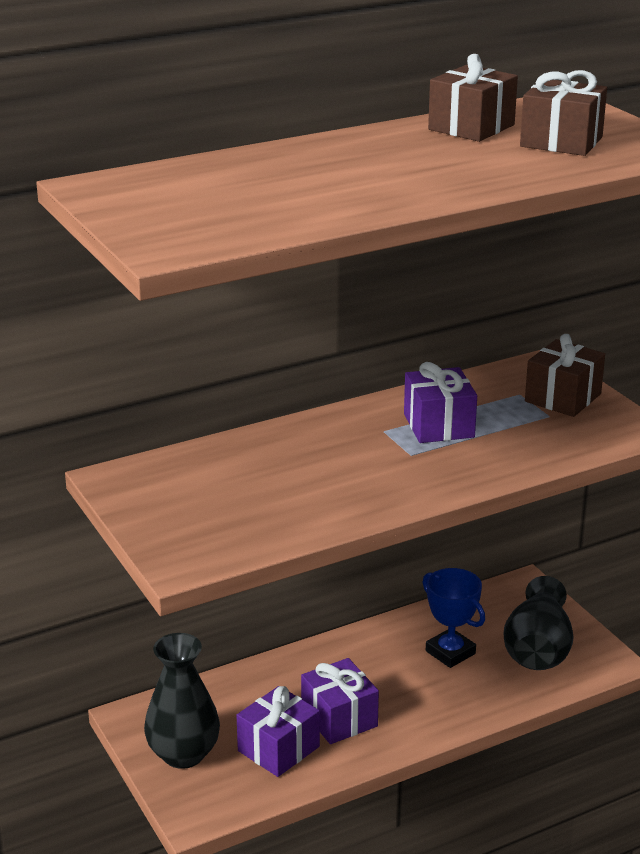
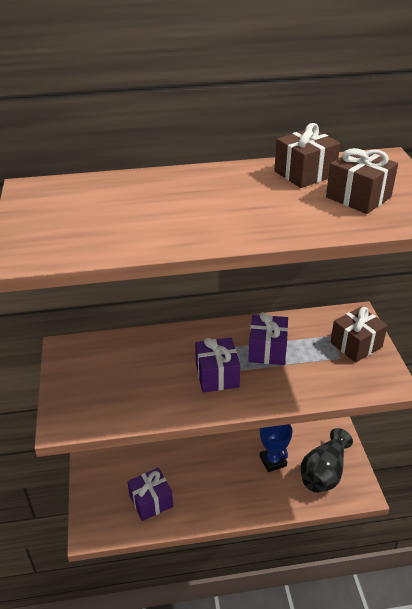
camera: 20 degrees right, 10 degrees up
(183, 754) = (101, 490): black vase -> none
(339, 718) = (192, 490): purple gift -> purple gift (217, 375)

